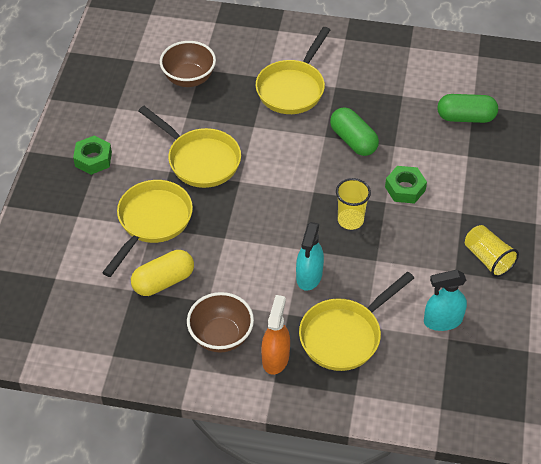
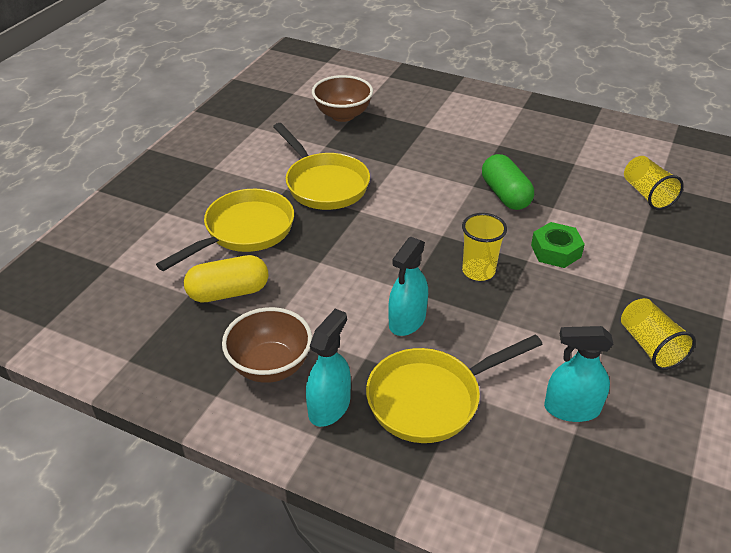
camera: 15 degrees right, 10 degrees down
(93, 159) = (210, 165): green nut -> none
(275, 358) = (329, 407): orange spray bottle -> turquoise spray bottle
(293, 88) = (451, 139): yellow pan -> none
(465, 117) = (647, 194): green capsule -> yellow cup

